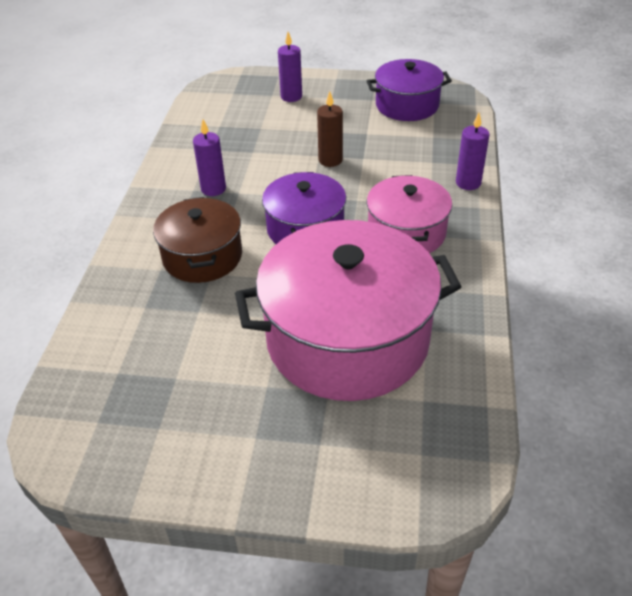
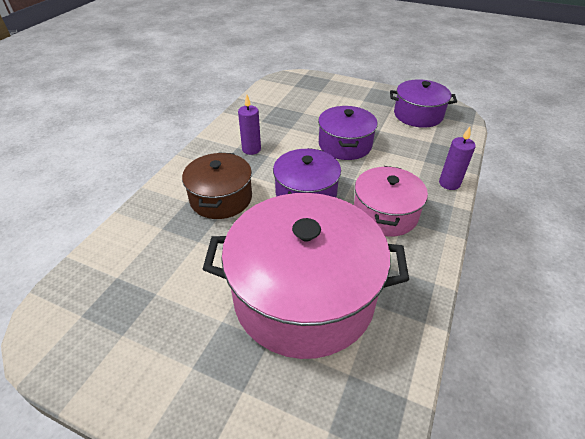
camera: 15 degrees right, 0 degrees up
(291, 97) = (334, 95): purple candle -> none
(330, 160) = (345, 145): brown candle -> purple pot

